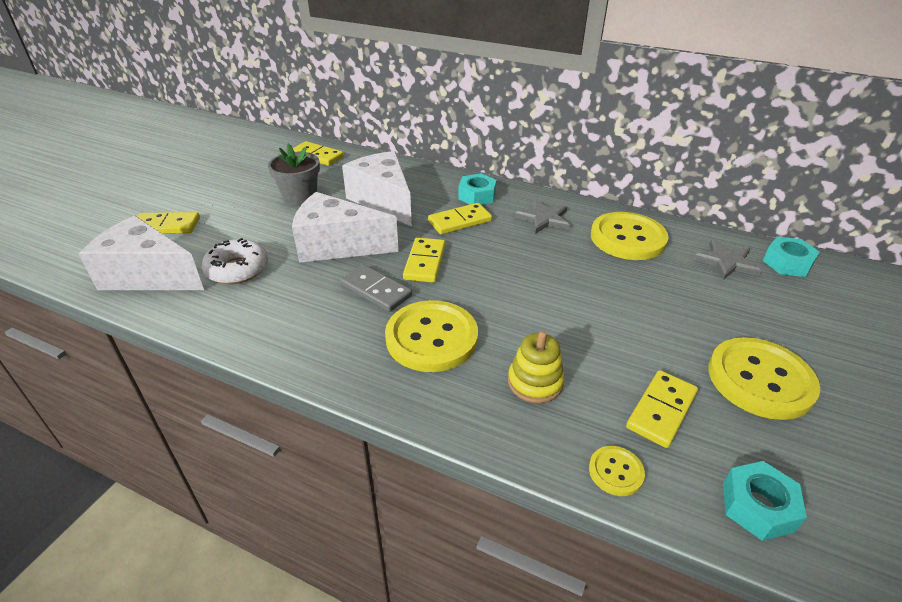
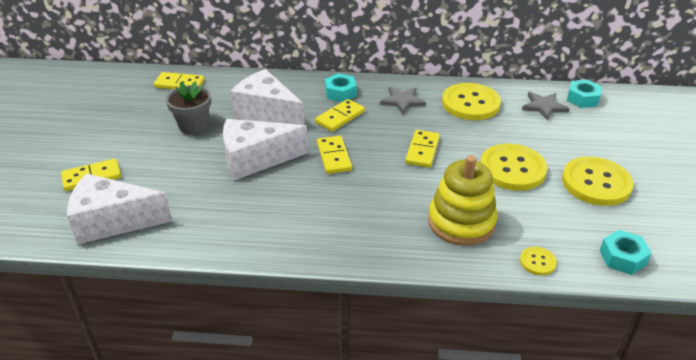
camera: 20 degrees left, 0 degrees up
(237, 269) = (186, 198): white donut -> none
(376, 290) = (311, 187): grey domino -> none
(431, 338) = (374, 211): yellow button -> yellow button (512, 169)
(535, 382) = (461, 222): yellow stacking toy -> yellow stacking toy, size x1.70
(661, 410) = (547, 218): yellow domino -> yellow domino (422, 150)

